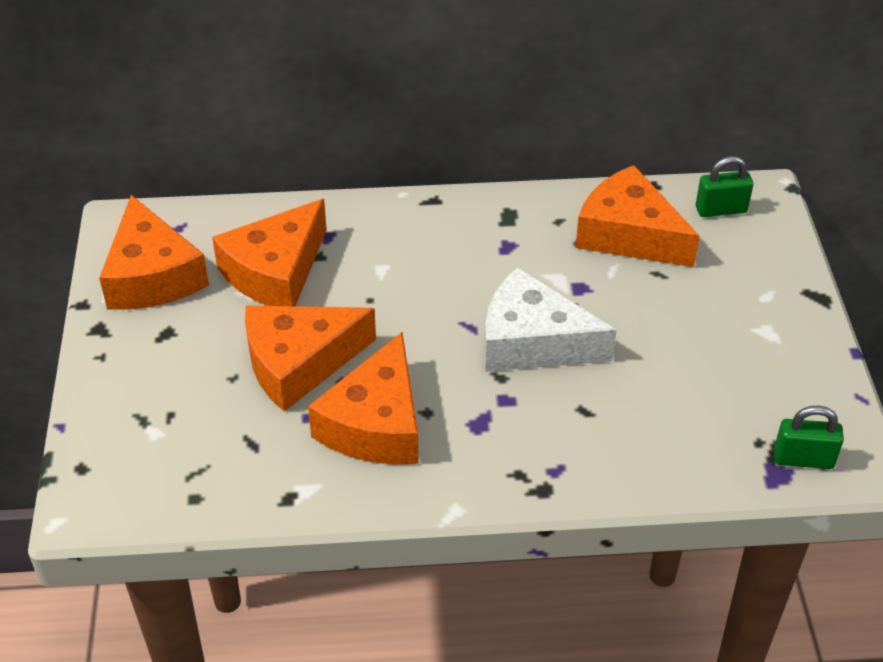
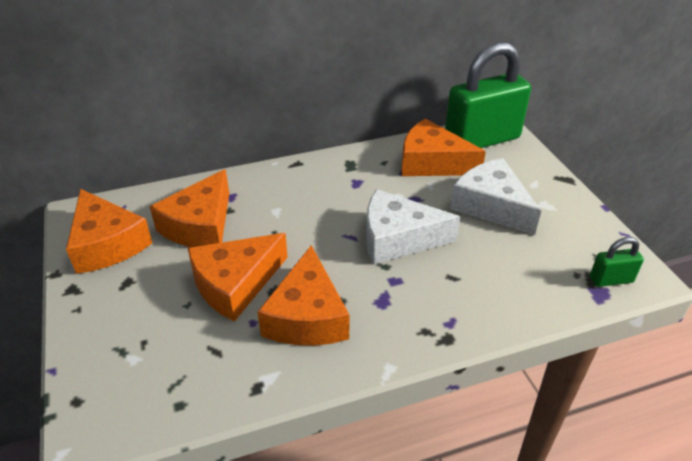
camera: 15 degrees left, 5 degrees down
(685, 318) = (491, 206): none -> white cheese
(721, 210) = (482, 140): green padlock -> green padlock, size x2.33

